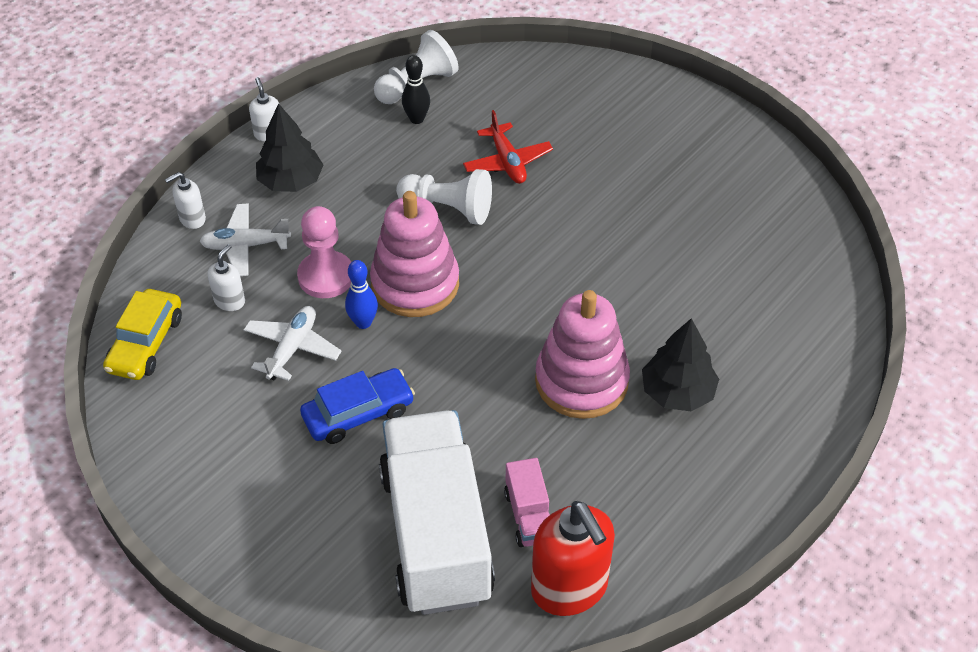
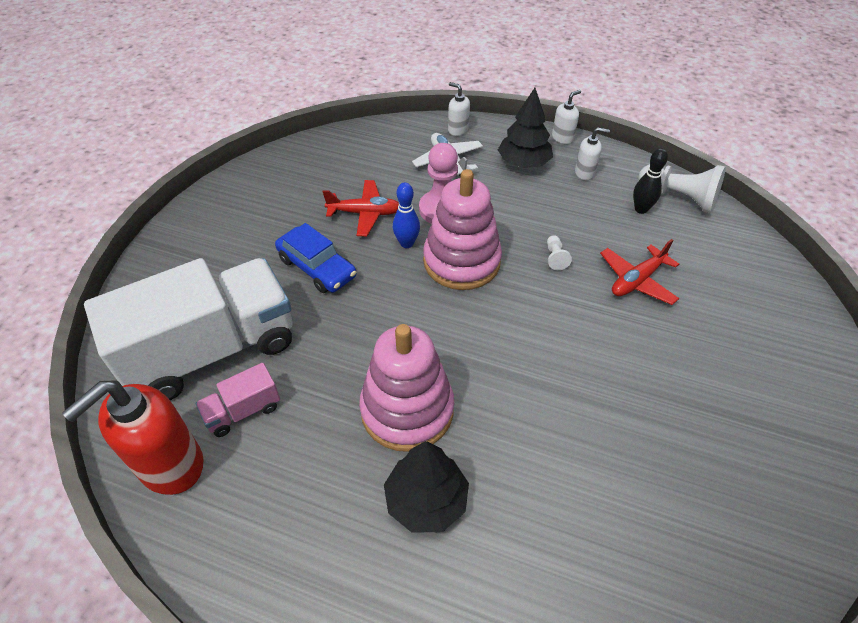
camera: 70 degrees right, 0 degrees up
(146, 343) = (339, 145): yellow car -> none
(230, 301) = (394, 170): white soap dispenser -> white soap dispenser (585, 173)
(292, 348) = (364, 213): white plane -> red plane
(448, 209) = (555, 258): white pawn -> white pawn, size x0.46

